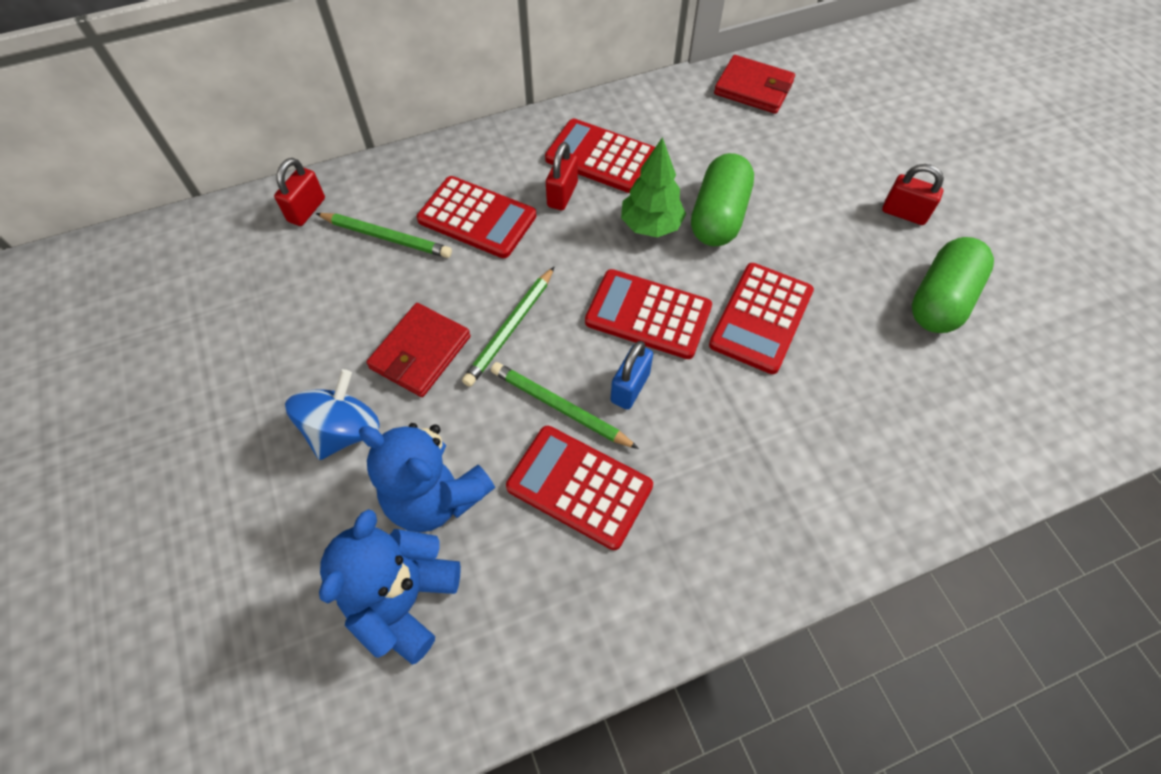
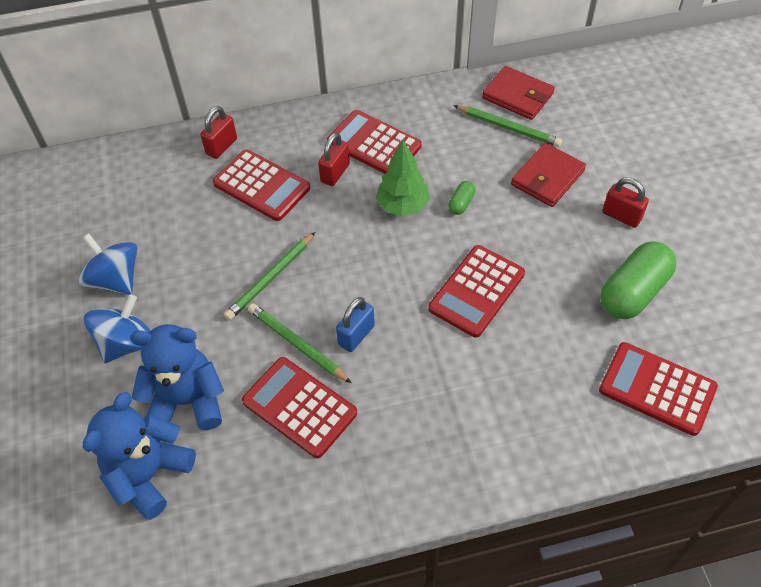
camera: 10 degrees right, 5 degrees down
(307, 210) = (127, 166): red padlock -> red padlock (221, 146)
(315, 351) = (115, 279): none -> blue spinning top
(386, 237) = (186, 195): green pencil -> green pencil (508, 128)
(420, 352) = (196, 289): red wallet -> red wallet (547, 178)
(435, 496) = (187, 401): blue teddy bear -> blue teddy bear turned 135 degrees clockwise
(648, 314) = (384, 278): red calculator -> red calculator (657, 389)
(718, 216) = (461, 203): green capsule -> green capsule, size x0.45

